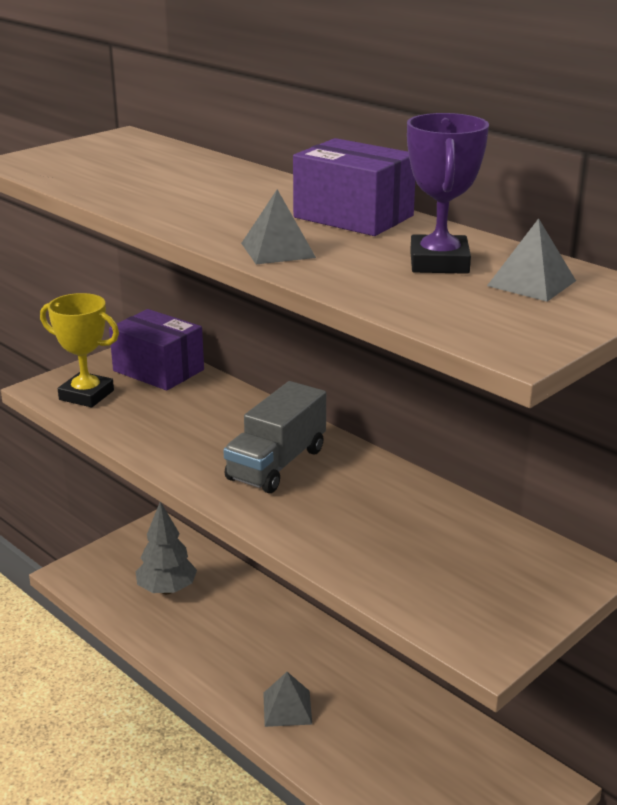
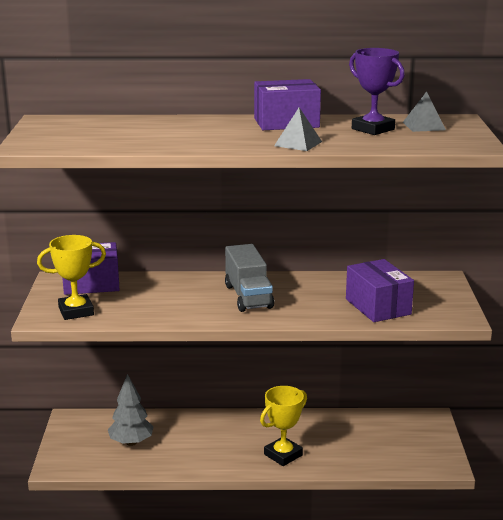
camera: 45 degrees left, 5 degrees down
(287, 708) = (283, 455): grey pyramid -> yellow trophy
(402, 562) = (378, 306): none -> purple box

